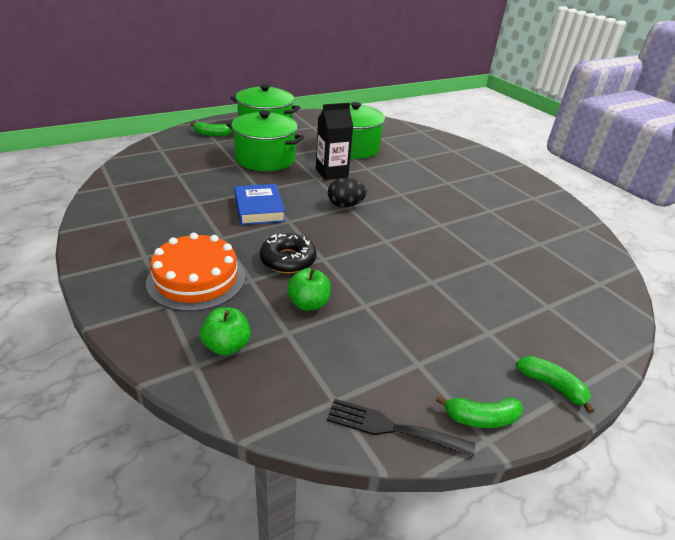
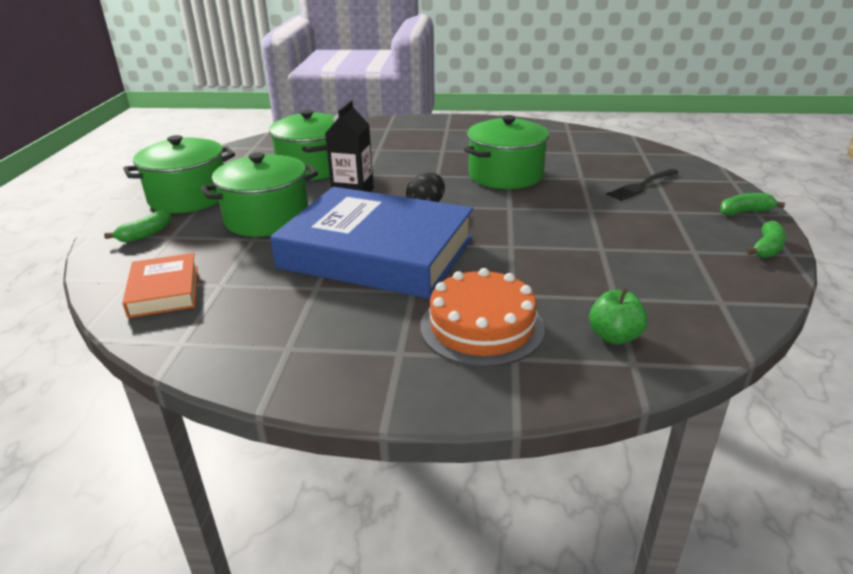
camera: 50 degrees left, 5 degrees down
(158, 162) = (164, 291): none -> orange book
(259, 208) = (377, 253): blue book -> blue book, size x2.19
(288, 260) = (495, 264): black donut -> none
(308, 304) = (579, 274): green apple -> none
(392, 428) = (764, 286): black fork -> black fork (641, 186)
(441, 222) = (505, 175): none -> green pot

